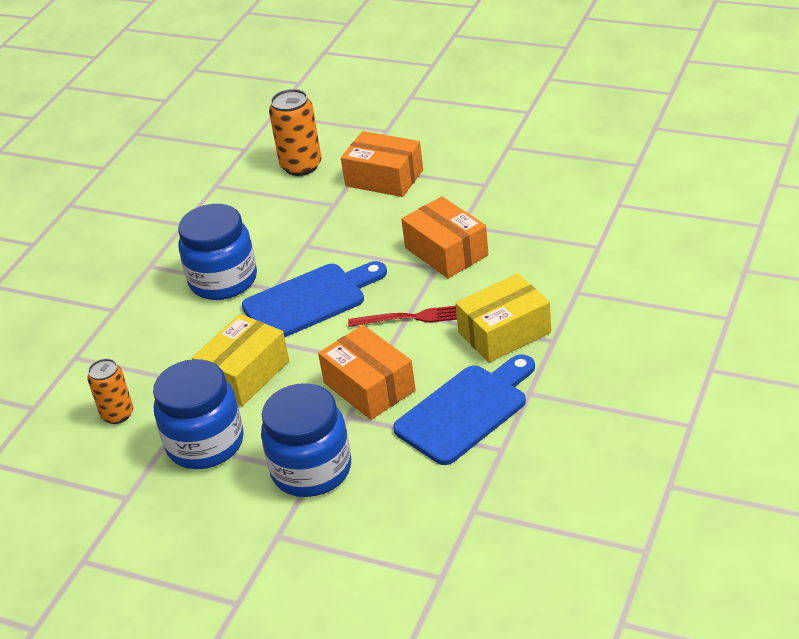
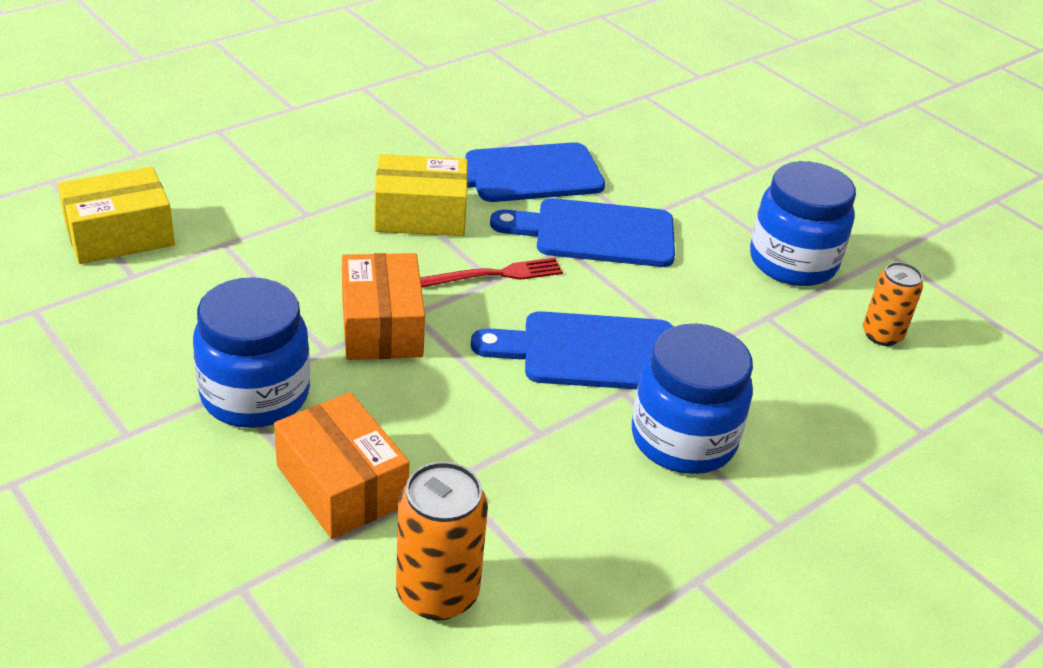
camera: 160 degrees left, 0 degrees up
(244, 374) = (718, 307): yellow box -> yellow box (120, 235)
(311, 470) = (700, 196): blue jar -> blue jar (255, 395)
(369, 387) = (595, 233): orange box -> blue cutting board
(410, 318) = (496, 275): red fork -> red fork turned 135 degrees clockwise

